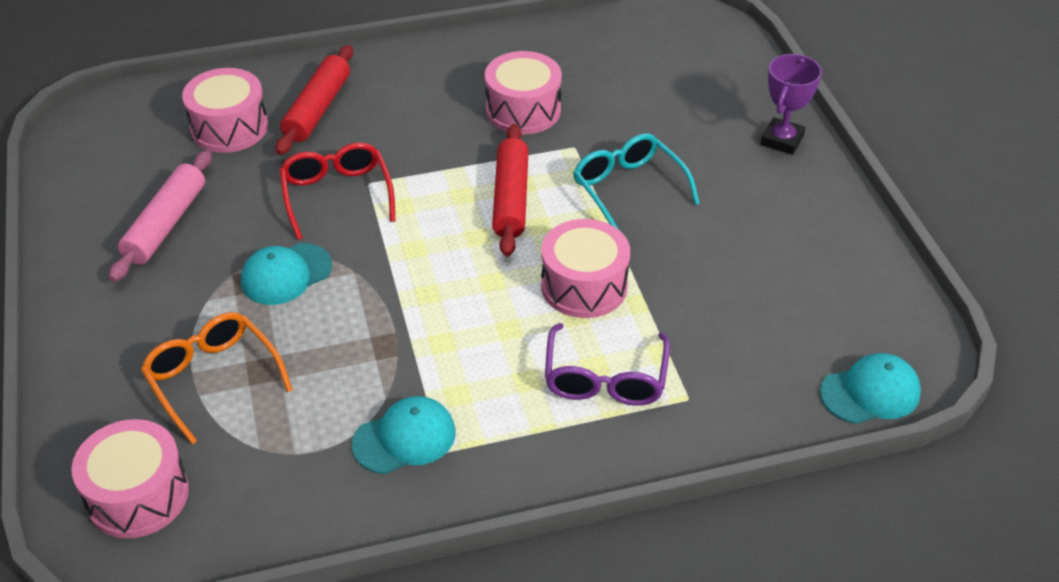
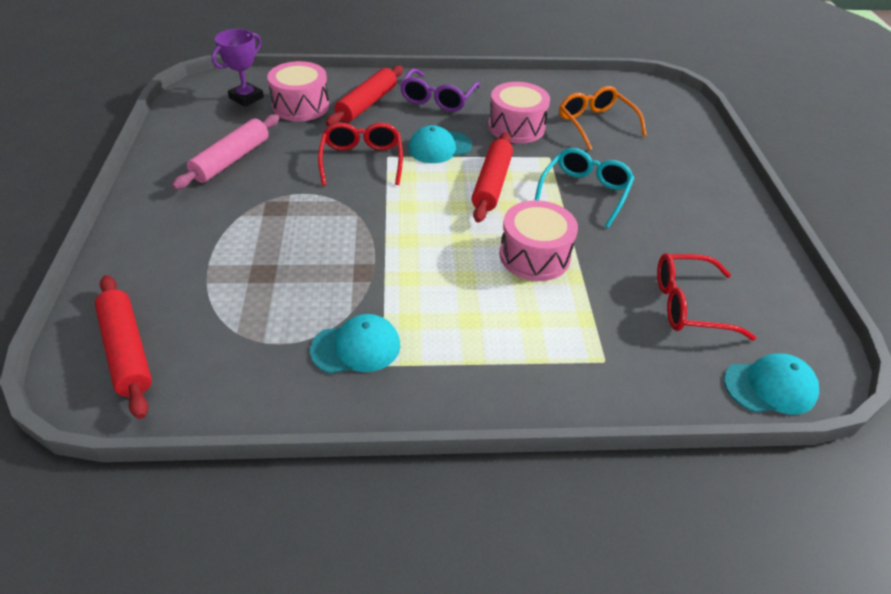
camera: 10 degrees right, 0 degrees up
(138, 495) = (127, 351): pink drum -> red rolling pin
(212, 378) = (222, 272): orange glasses -> orange glasses (595, 124)
(286, 274) = (305, 207): turquoise cap -> turquoise cap (439, 147)
(605, 379) = (536, 331): purple glasses -> purple glasses (437, 99)
(628, 189) = (585, 192): turquoise glasses -> turquoise glasses turned 45 degrees clockwise
(771, 314) = (688, 305): none -> red glasses
(782, 140) = (714, 177): purple trophy -> purple trophy (246, 98)

